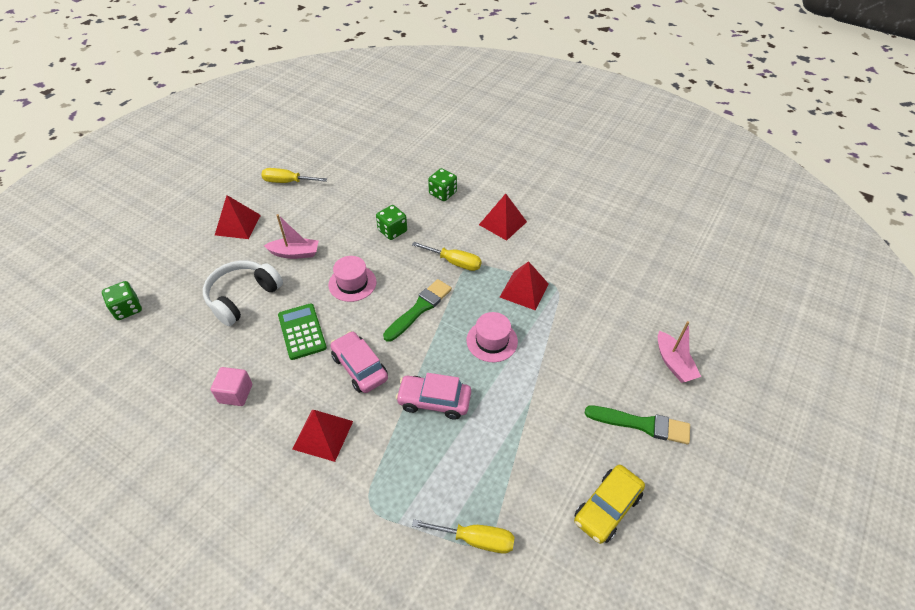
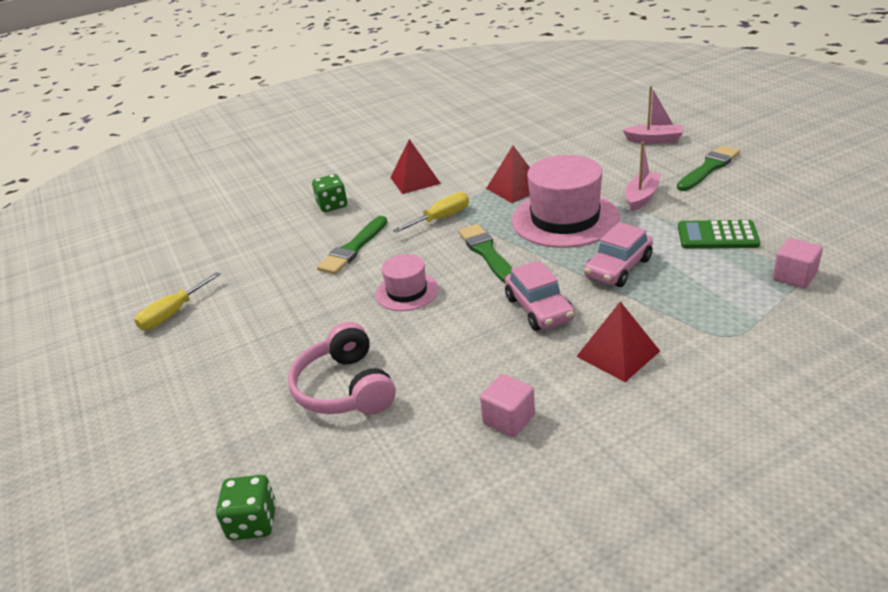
camera: 55 degrees left, 15 degrees down
(237, 225) = (202, 373): red pyramid -> none
(242, 297) = (345, 388): white headphones -> pink headphones
(295, 253) = (312, 328): pink boat -> pink boat (641, 197)
(302, 331) = (450, 344): green calculator -> green calculator (717, 236)
(360, 367) = (539, 309): pink car -> pink car turned 105 degrees counterclockwise
(392, 231) = (353, 248): green dice -> green brush
(475, 539) = (794, 277): yellow screwdriver -> pink cube
(492, 341) = (565, 219): pink hat -> pink hat, size x1.86
(607, 508) = (785, 203): yellow car -> none

